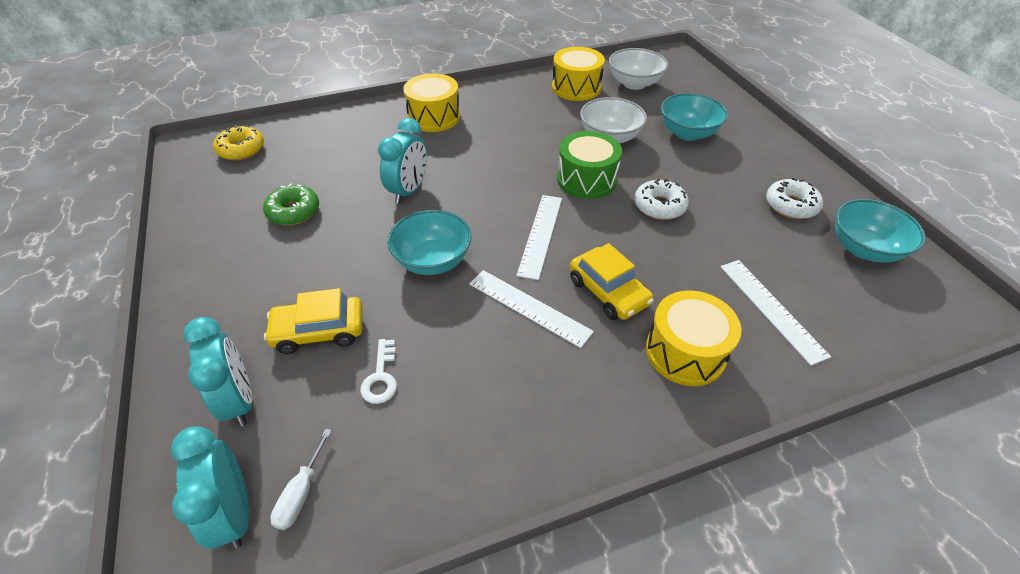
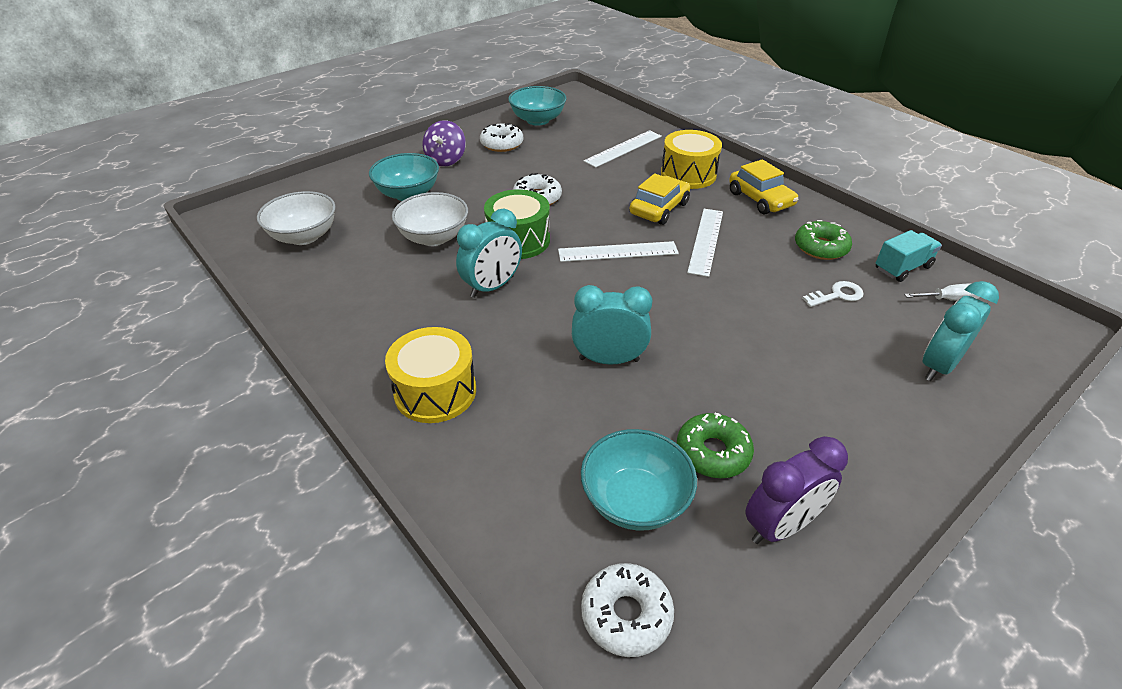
camera: 110 degrees left, 5 degrees down
(223, 219) = (781, 526): none -> purple clock
(235, 512) = (995, 324): turquoise clock -> turquoise clock (492, 287)
(241, 149) = (626, 614): yellow donut -> white donut
(319, 331) = (836, 348): yellow car -> yellow car (760, 199)
(381, 483) = (902, 268): none -> turquoise truck
(433, 260) = (699, 306): turquoise bowl -> turquoise bowl (635, 500)
(466, 413) = (820, 247): none -> green donut
(576, 87) = (322, 278): yellow drum -> none
(753, 162) = (446, 160): none -> purple spinning top

